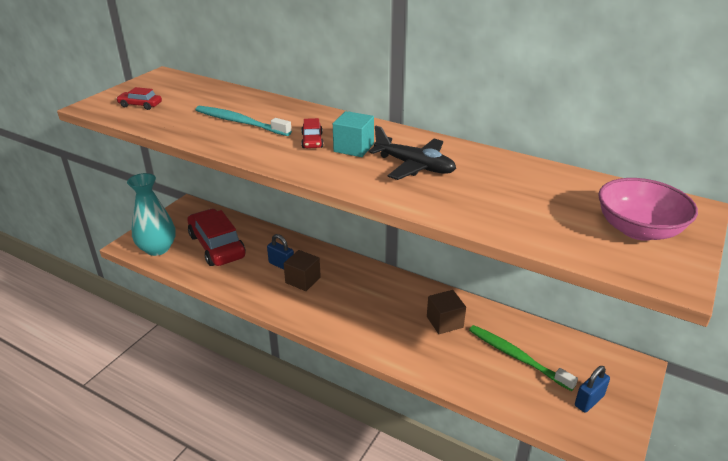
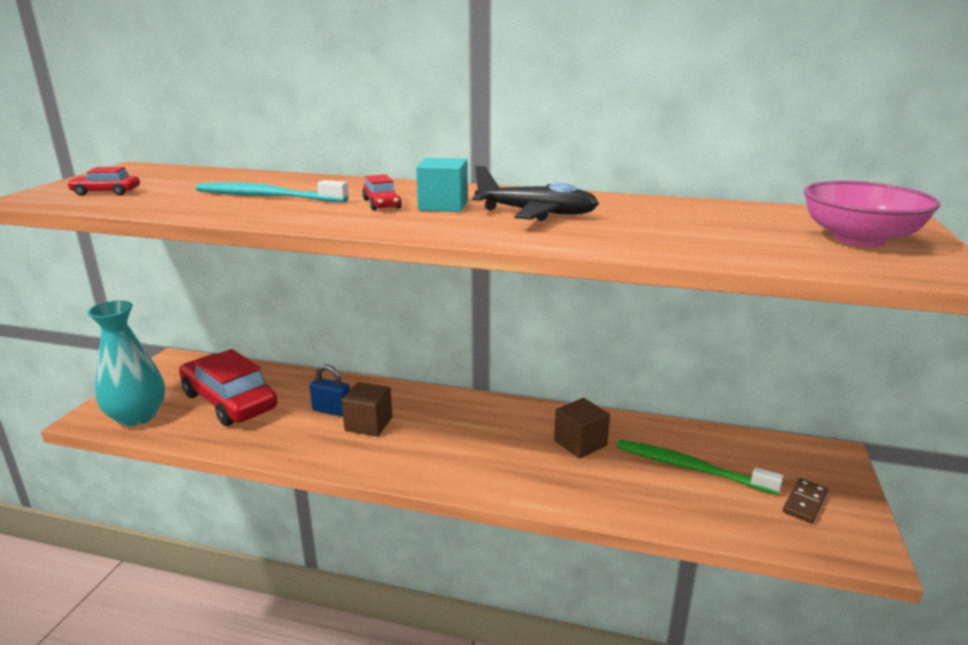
camera: 15 degrees left, 10 degrees down
(589, 401) = (804, 502): blue padlock -> brown domino

